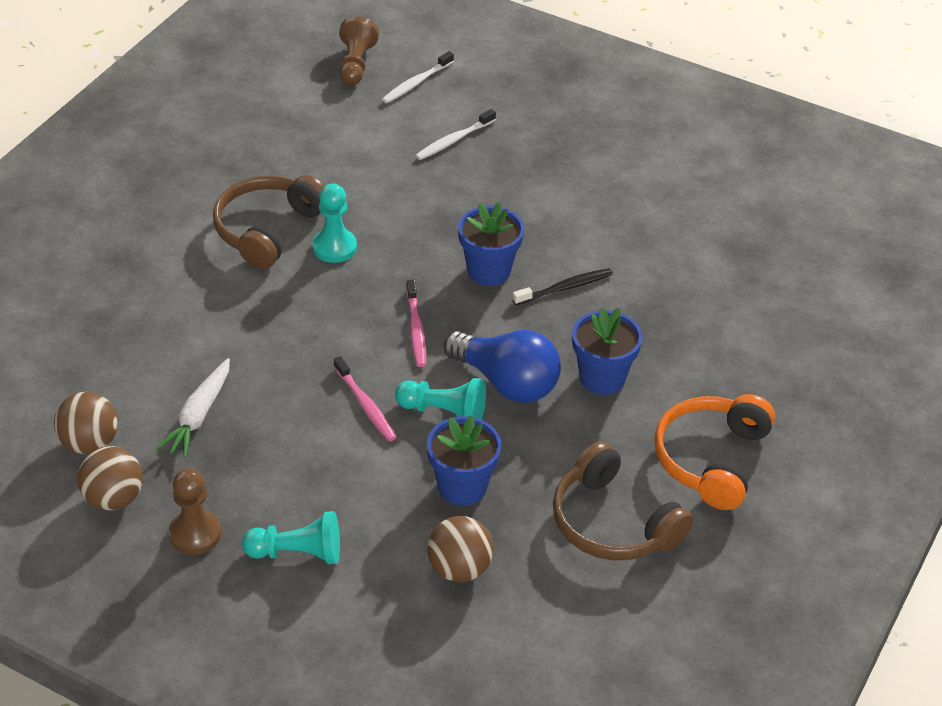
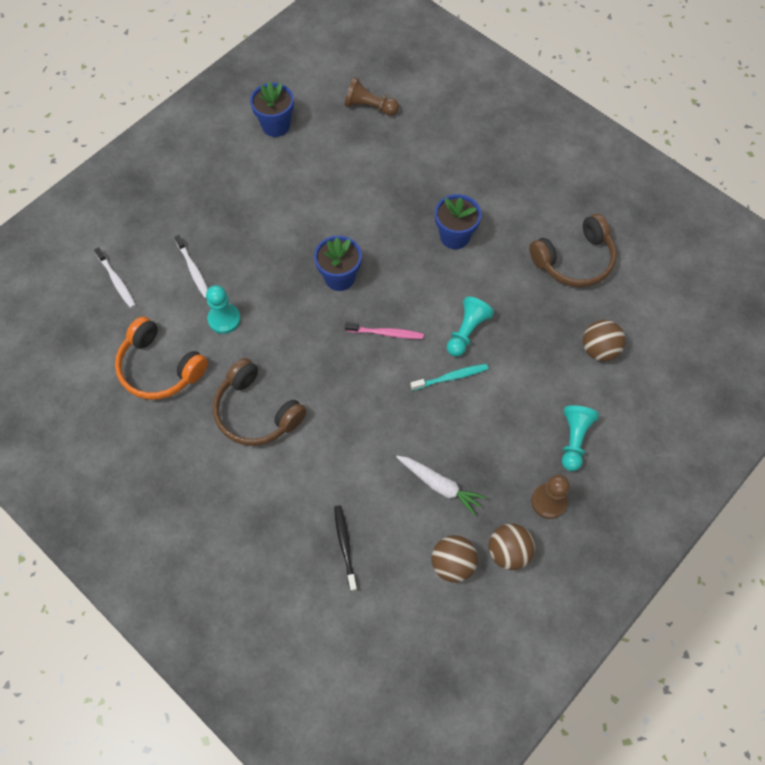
camera: 75 degrees left, 20 degrees up
(334, 247) = (288, 370): turquoise pawn -> turquoise pawn (224, 319)
(355, 64) = (77, 318): brown pawn -> brown pawn (369, 107)
(365, 405) = (451, 377): pink toothbrush -> turquoise toothbrush
(462, 487) = (533, 334): blue flower pot -> blue flower pot (276, 126)
(506, 382) = (447, 290): blue light bulb -> none
(565, 288) = (368, 237): black toothbrush -> black toothbrush (345, 546)
(711, 459) = (533, 198): orange headphones -> orange headphones (159, 368)

